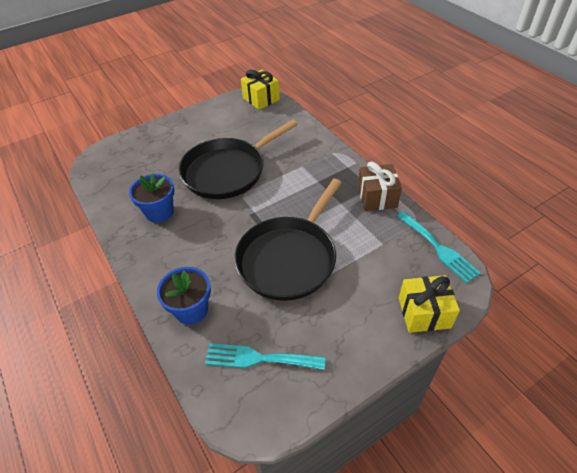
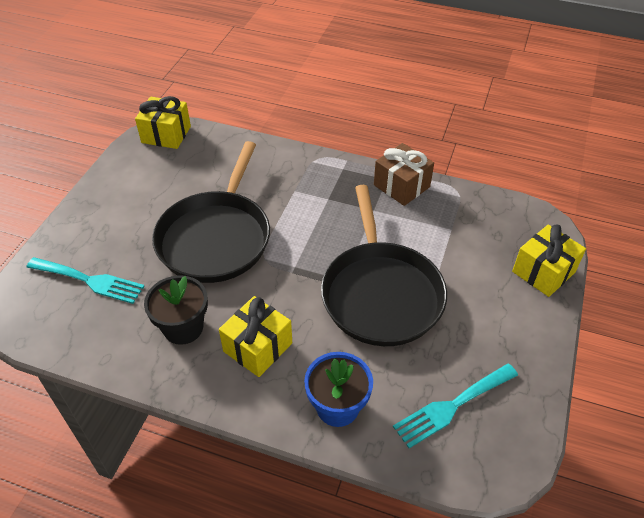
camera: 40 degrees left, 0 degrees up
(159, 212) = (183, 328): blue flower pot -> black flower pot
(185, 246) = (257, 347): none -> yellow gift
(438, 248) = (500, 207): turquoise fork -> turquoise fork (90, 281)

